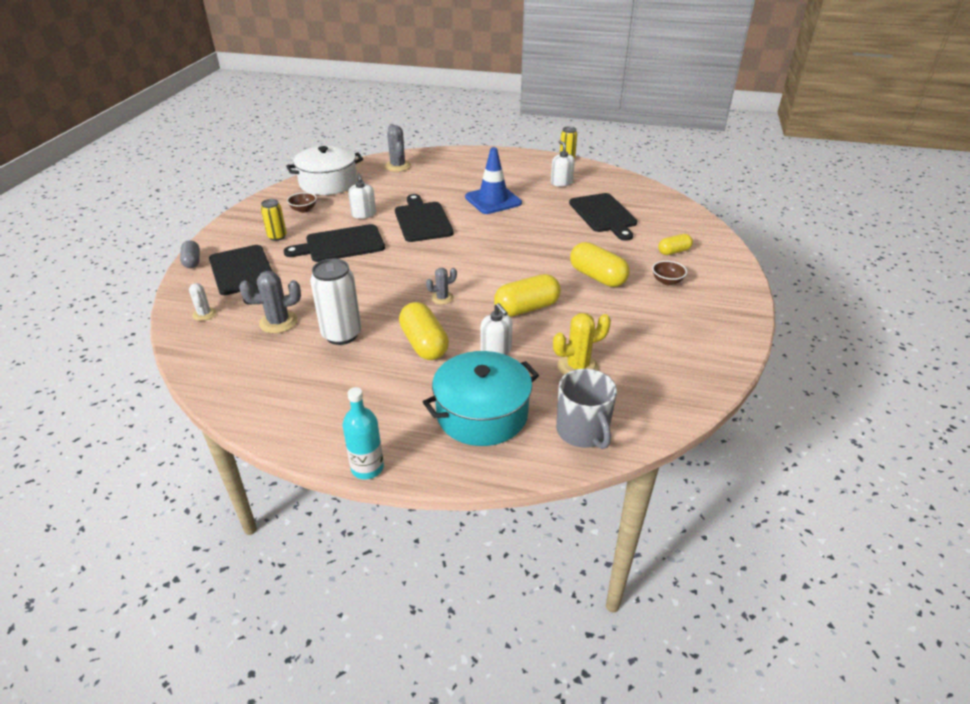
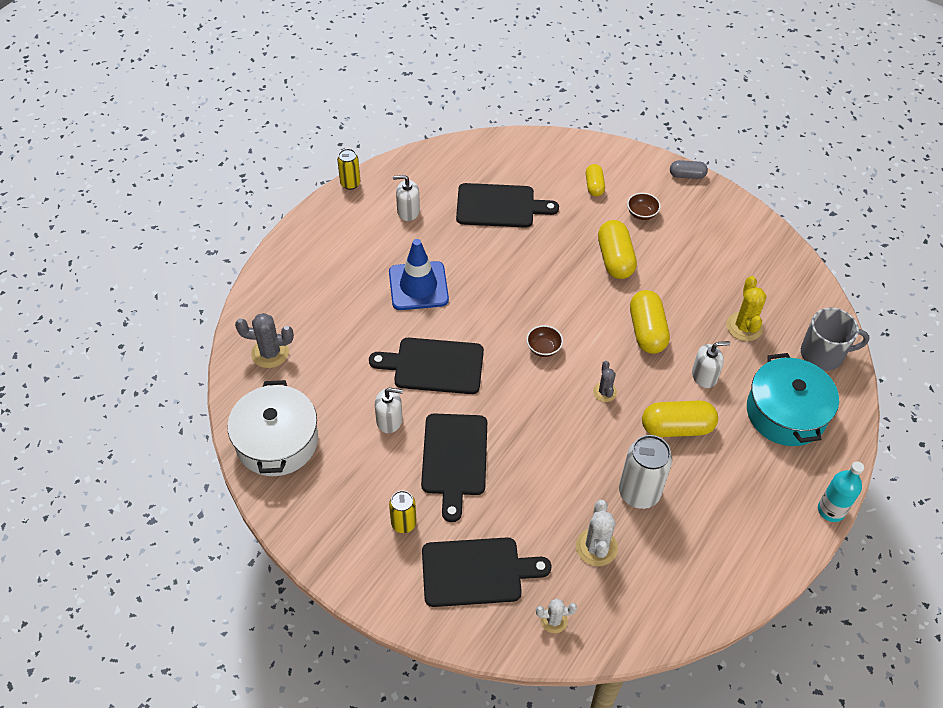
camera: 70 degrees left, 15 degrees up
(192, 261) = (425, 627): grey capsule -> grey capsule (687, 175)
(278, 322) = (596, 547): grey cactus -> white cactus
(303, 210) = (343, 483): brown bowl -> brown bowl (543, 348)
(597, 277) = (615, 259): yellow capsule -> yellow capsule turned 75 degrees counterclockwise

